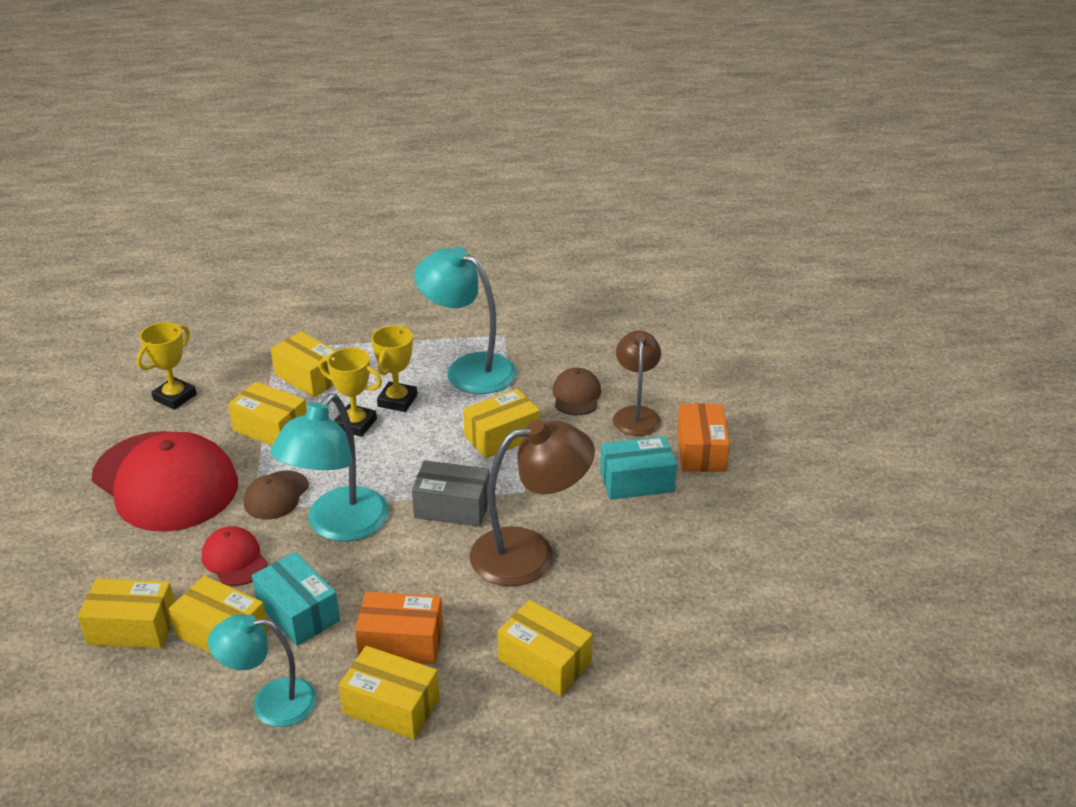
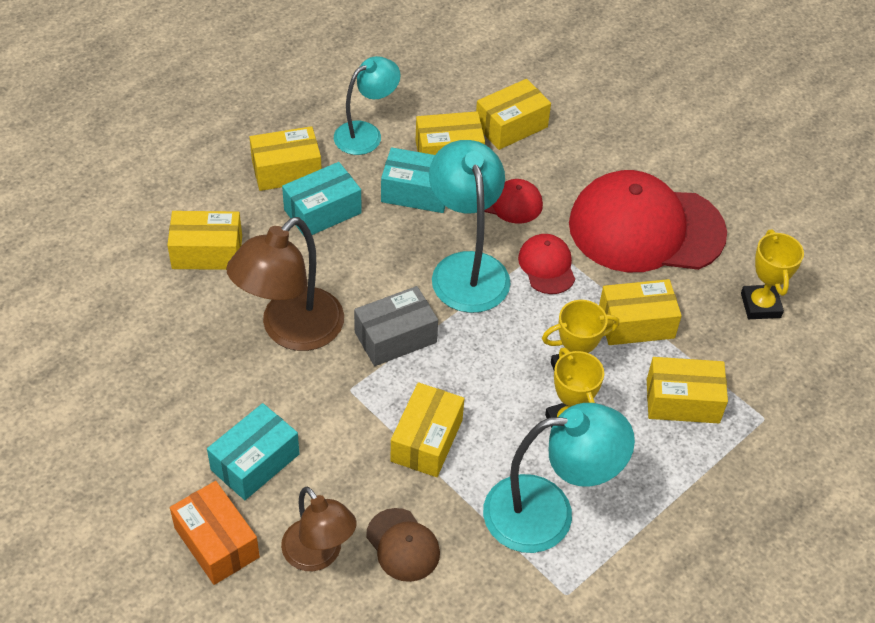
camera: 140 degrees right, 15 degrees up
(276, 495) = (547, 266): brown cap -> red cap
(401, 642) = (322, 211): orange box -> turquoise box

